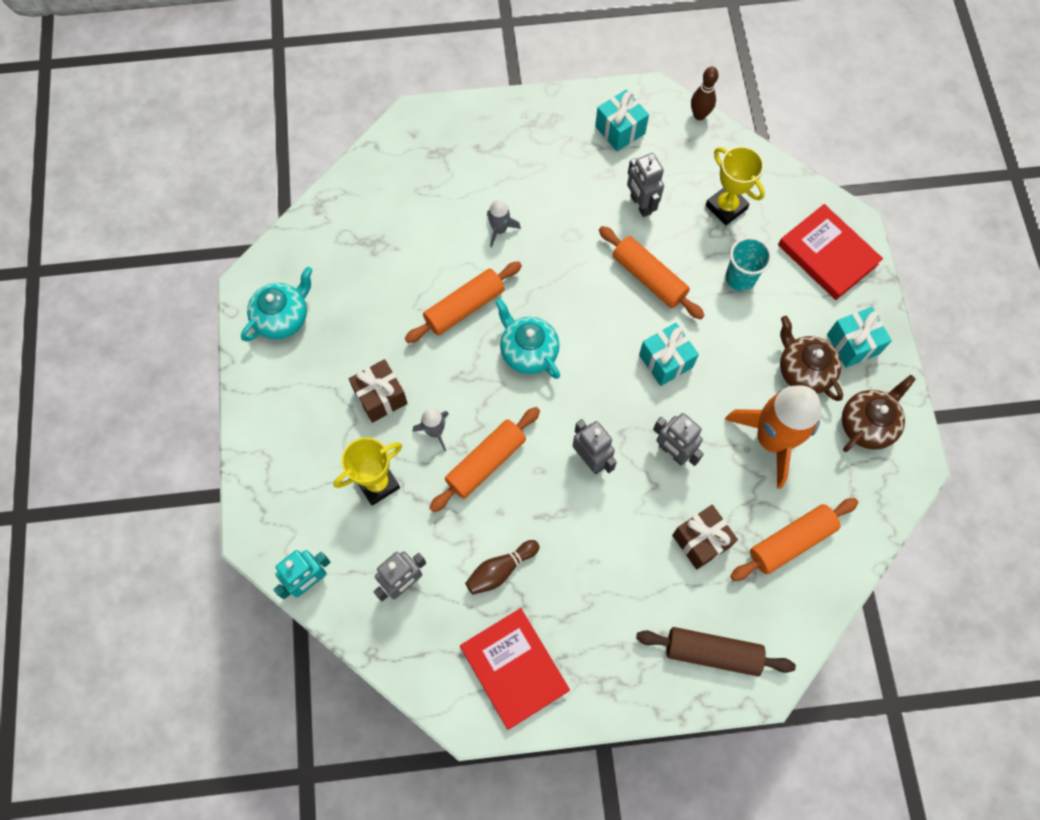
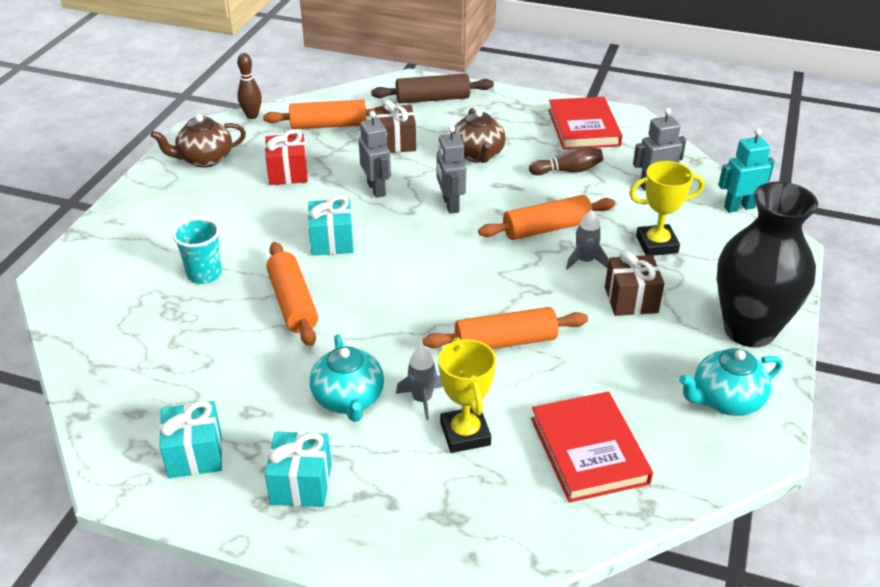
camera: 155 degrees left, 30 degrees down
(275, 402) = (749, 330): none -> black vase
(528, 351) = (459, 287): turquoise teapot -> turquoise teapot (348, 399)
(640, 205) = (243, 367): grey robot -> none
(699, 115) = (85, 434): brown bowling pin -> brown bowling pin (252, 116)
(712, 652) = (432, 99): brown rolling pin -> brown rolling pin turned 45 degrees counterclockwise
(726, 207) = (156, 333): yellow trophy -> yellow trophy (465, 434)
(772, 439) = (288, 173): orange rocket -> red gift
(803, 371) = (219, 200): brown teapot -> brown teapot (477, 155)
(827, 254) = (104, 264): red book -> red book (589, 450)
(853, 344) = (158, 202): turquoise gift -> turquoise gift (301, 484)

